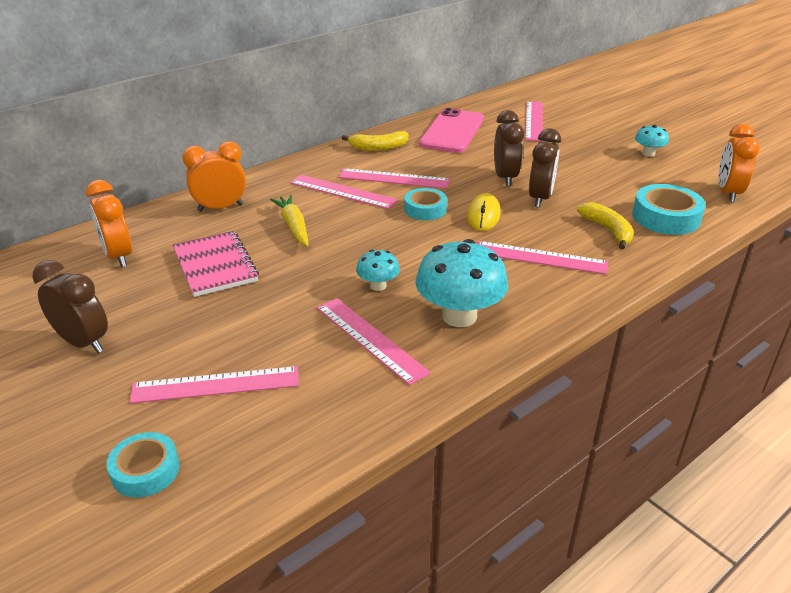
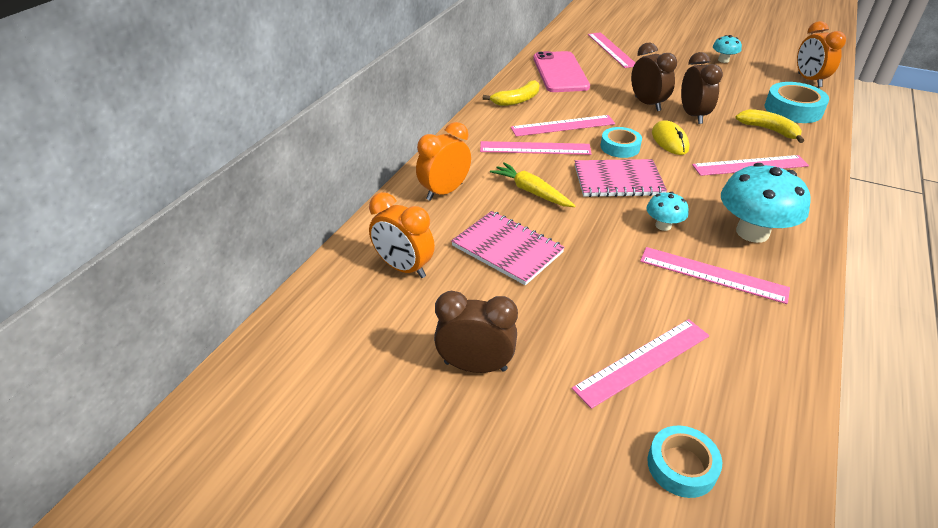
camera: 25 degrees left, 5 degrees up
(385, 237) = (618, 180): none -> pink notebook

